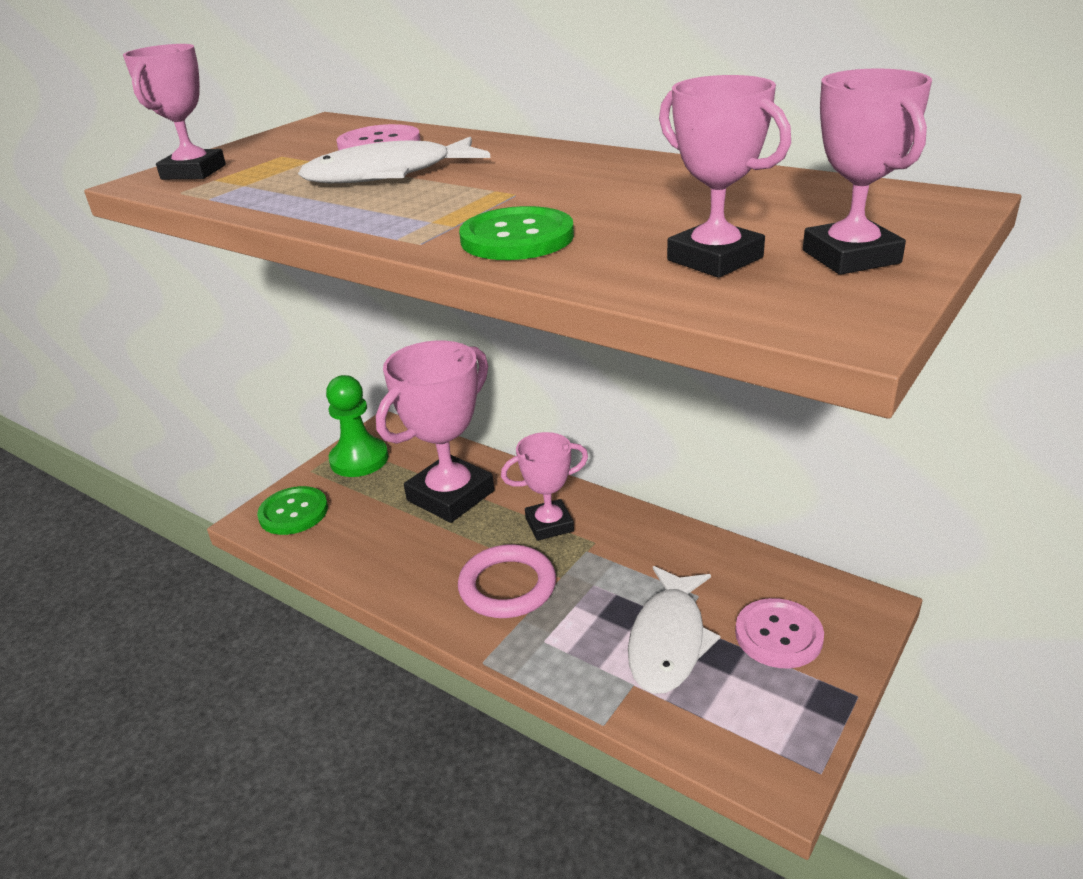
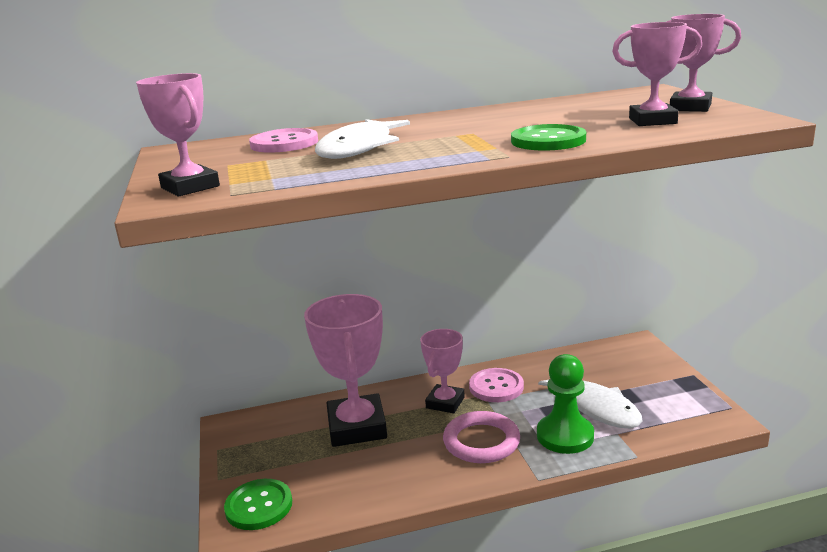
camera: 50 degrees left, 10 degrees down
(359, 459) = (246, 450): green pawn -> green pawn (565, 436)
(778, 635) = (630, 375): pink button -> pink button (496, 387)

